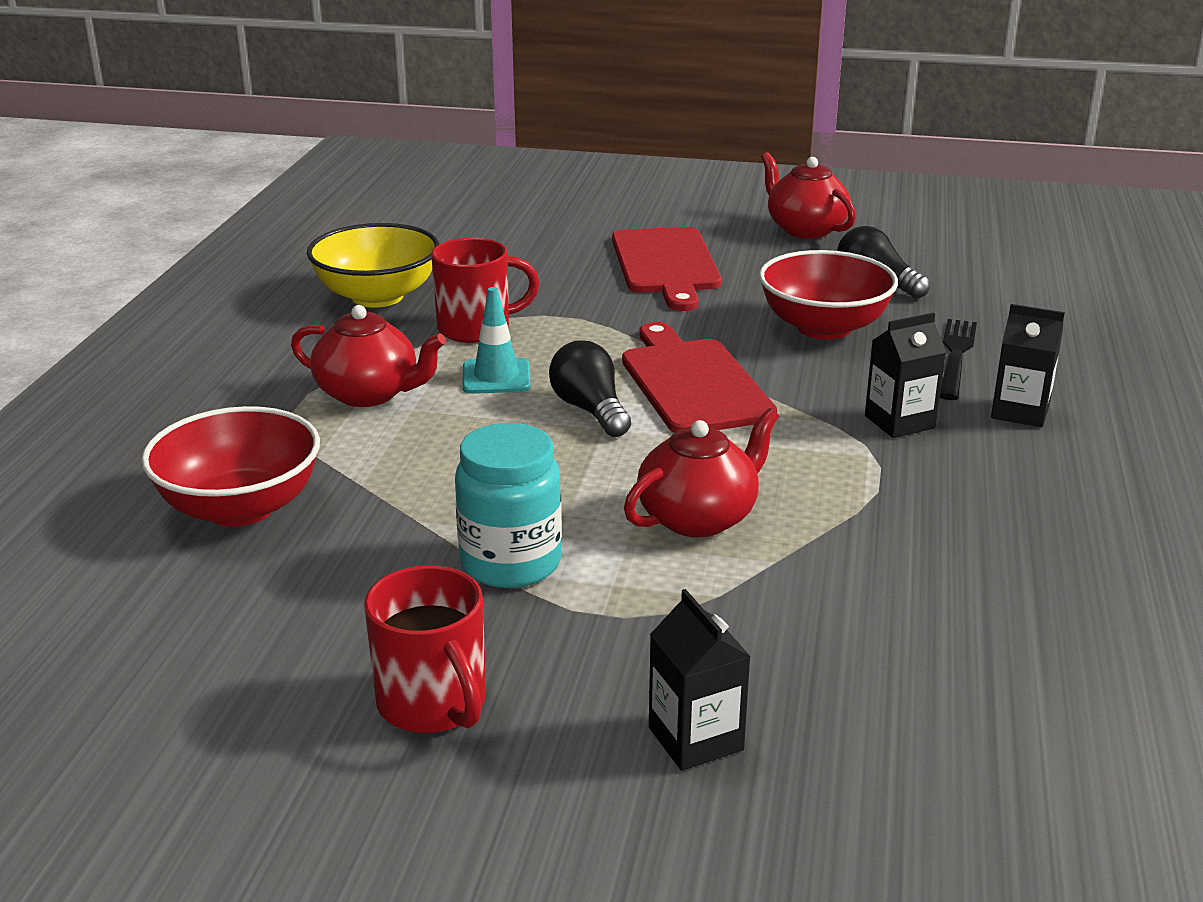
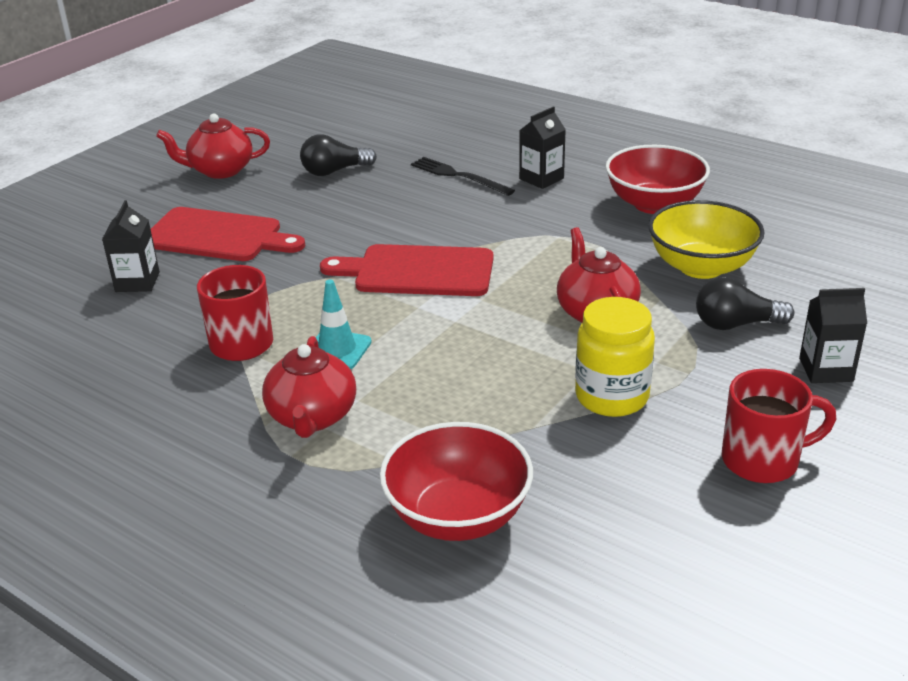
camera: 65 degrees left, 5 degrees up
(369, 394) = (312, 417): red teapot -> red teapot turned 135 degrees clockwise
(377, 296) = (125, 382): yellow bowl -> yellow bowl (701, 267)
(511, 563) = (611, 397): turquoise jar -> yellow jar
(590, 410) = (424, 320): black light bulb -> black light bulb (736, 324)
(823, 328) = (380, 205): red bowl -> red bowl (654, 204)
(899, 422) = (526, 216): black carton -> black carton (137, 282)

